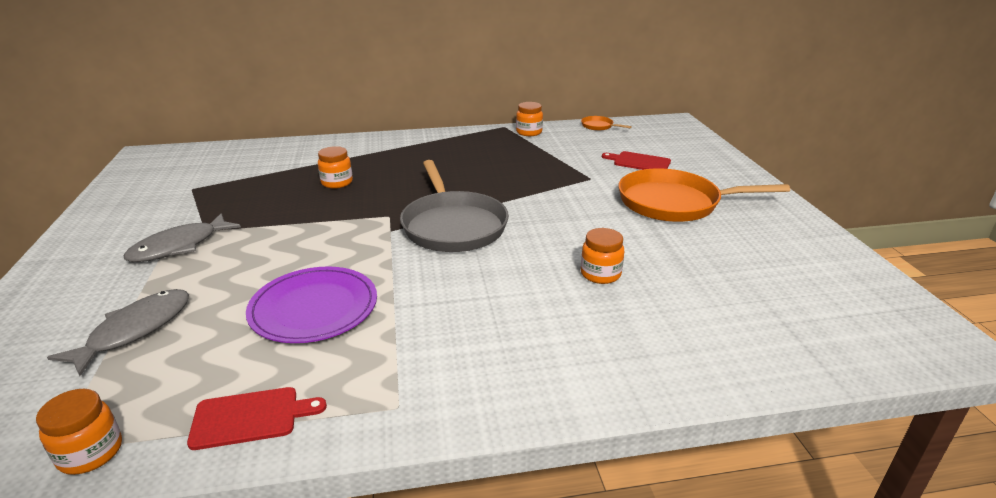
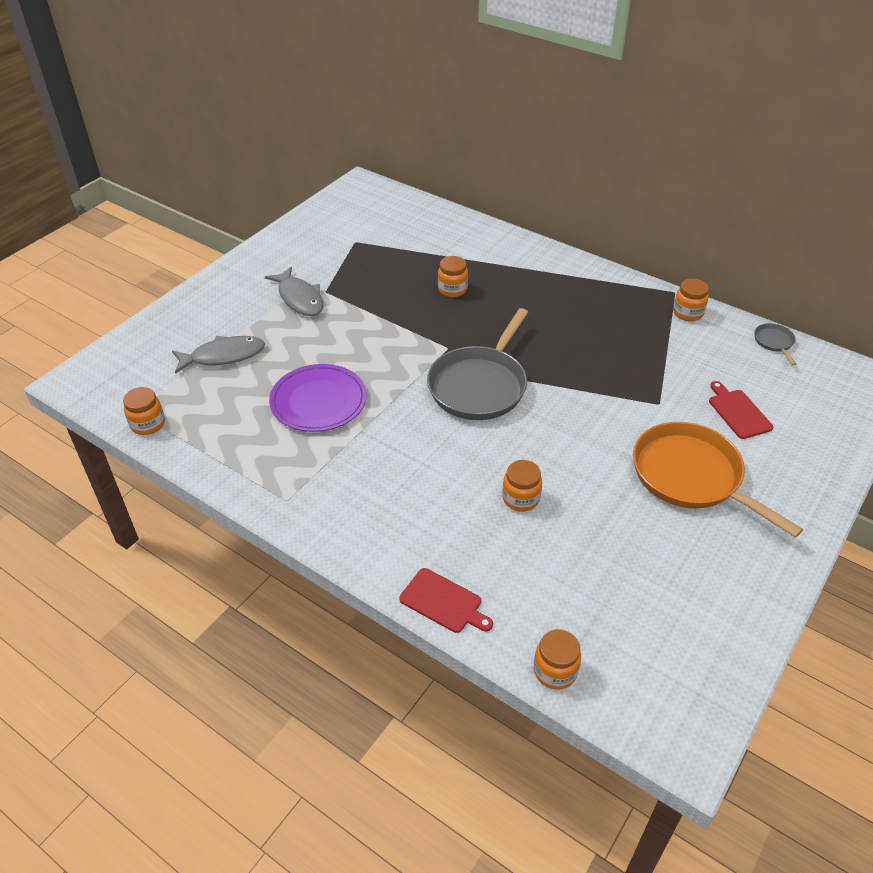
camera: 45 degrees right, 15 degrees up
(179, 246) = (299, 298): grey fish -> grey fish turned 120 degrees counterclockwise
(251, 417) = (220, 453): red cutting board -> red cutting board (443, 602)
(599, 126) = (774, 342): orange pan -> grey pan
(817, 364) = (555, 671): none -> orange jar

